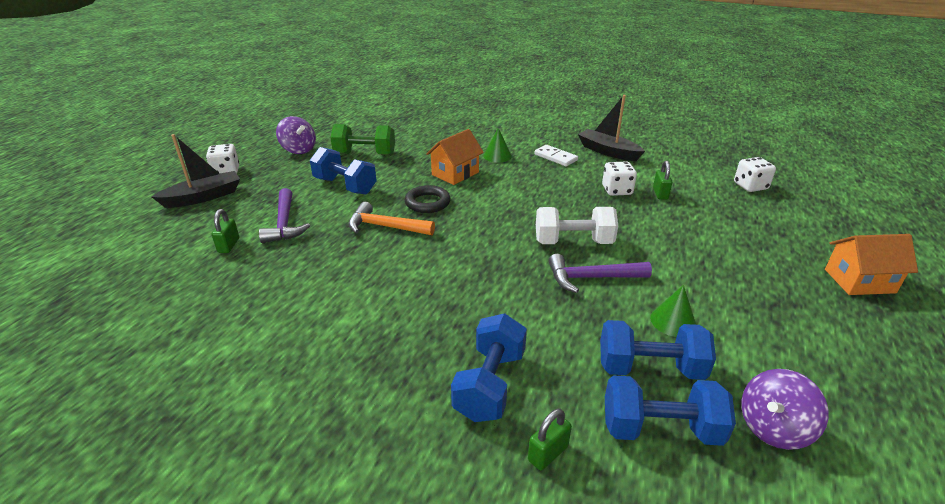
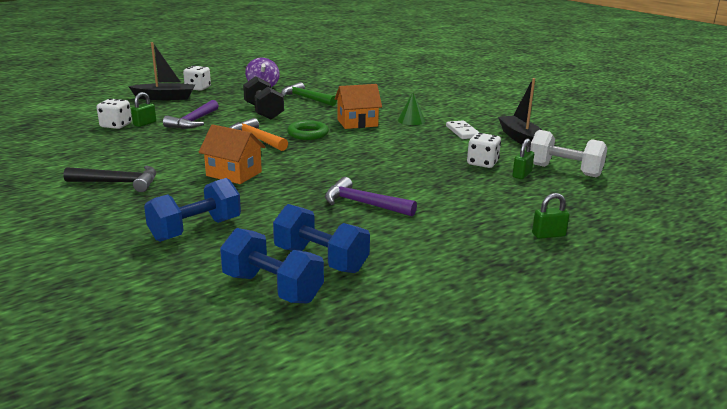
camera: 30 degrees right, 10 degrees down
(315, 351) = (119, 183): none -> black hammer
(345, 186) = (264, 112): blue dumbbell -> black dumbbell
(365, 154) = (306, 98): green dumbbell -> green hammer
(427, 203) = (308, 134): black ring -> green ring
(548, 453) = (178, 270): green padlock -> green padlock (548, 235)
(573, 242) = (385, 182): white dumbbell -> white dumbbell (564, 170)
(673, 321) = (386, 244): green cone -> none
(750, 186) = (632, 192): white dice -> white dice (116, 125)
(773, 428) = (360, 319): purple spinning top -> none
(859, 281) = (625, 278): orange house -> orange house (234, 174)

